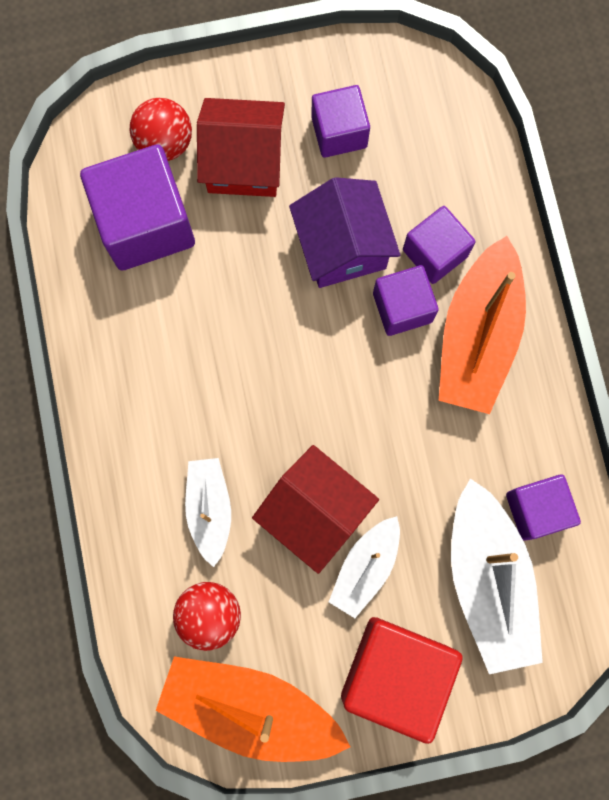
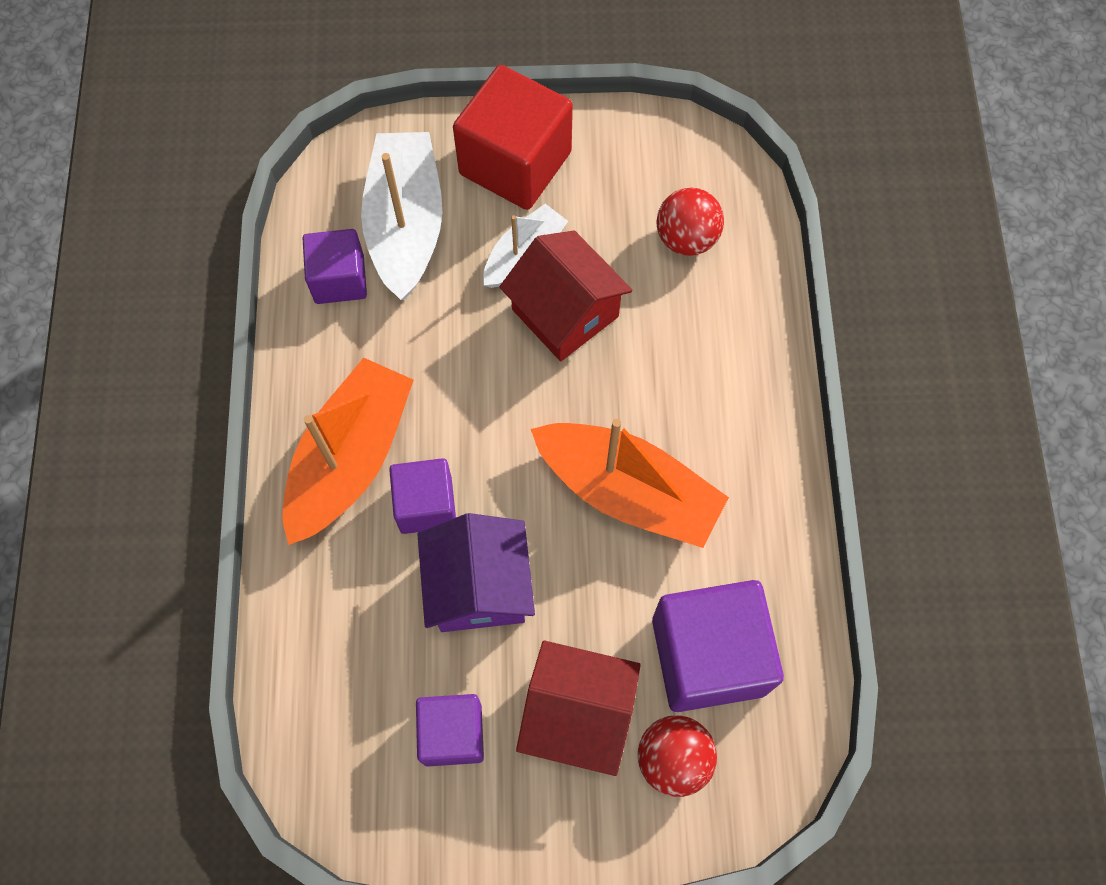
camera: 170 degrees left, 10 degrees down
(210, 509) = (673, 333): white boat -> none
(250, 707) = (658, 157): orange boat -> orange boat (628, 491)
(435, 253) = (373, 560): purple cube -> none

